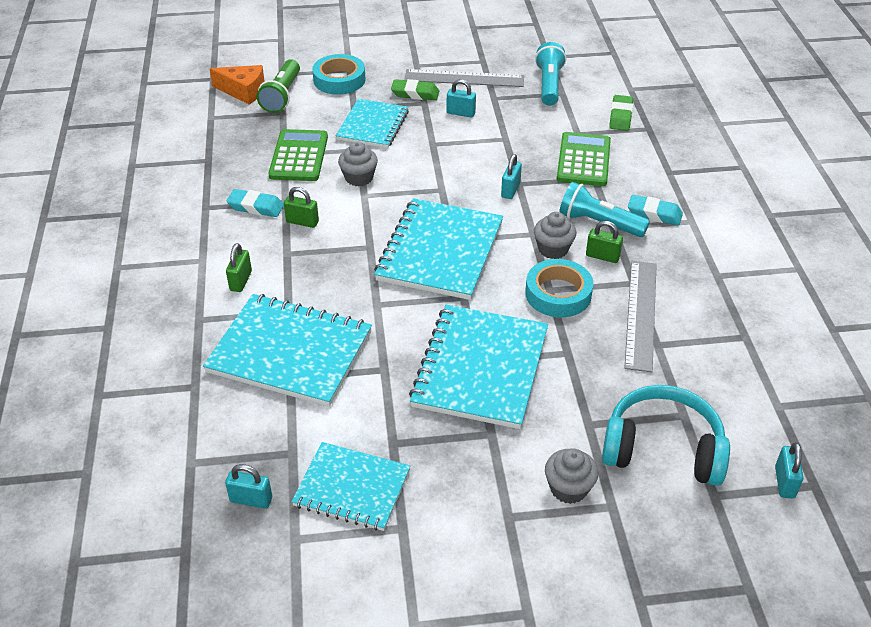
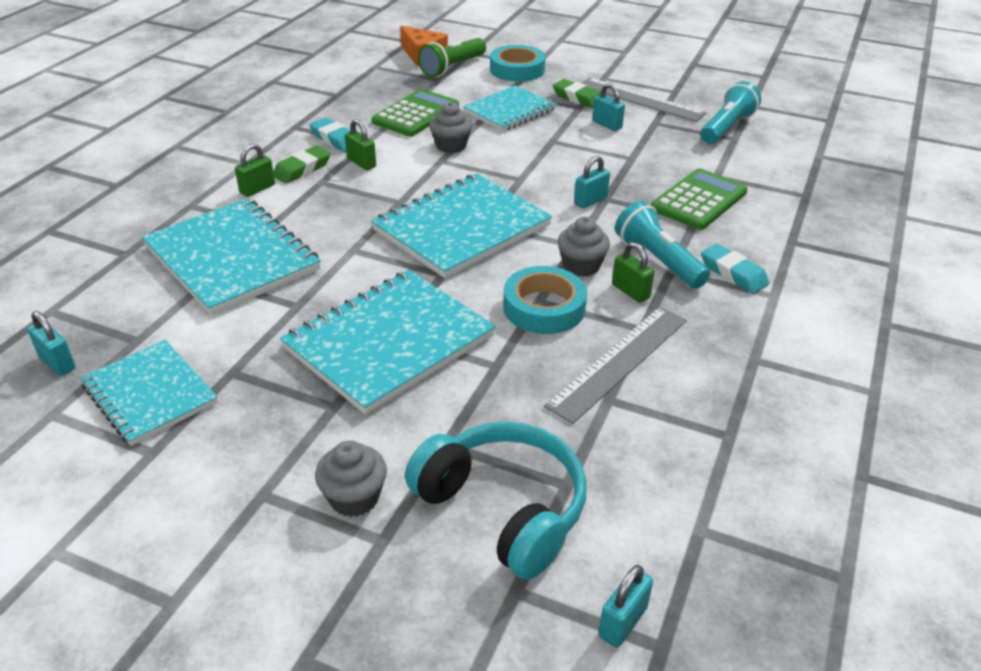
camera: 30 degrees right, 5 degrees down
(620, 116) = (782, 175): green eraser -> green eraser (302, 169)

